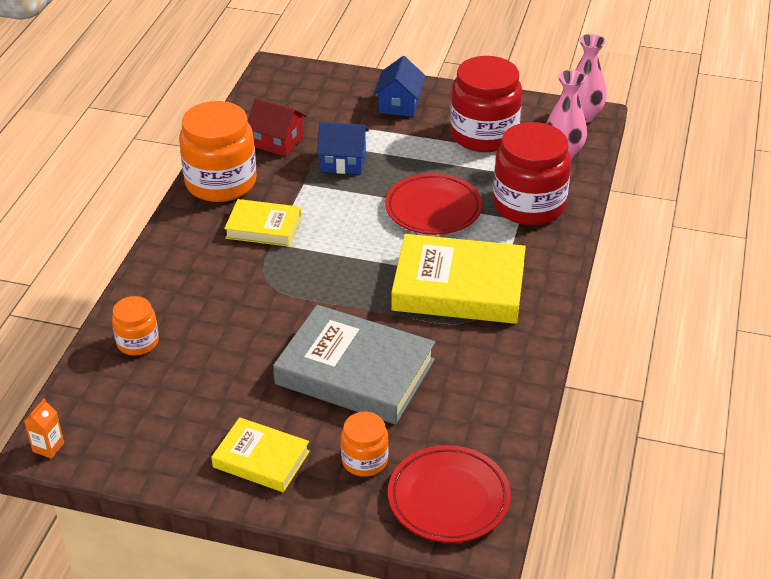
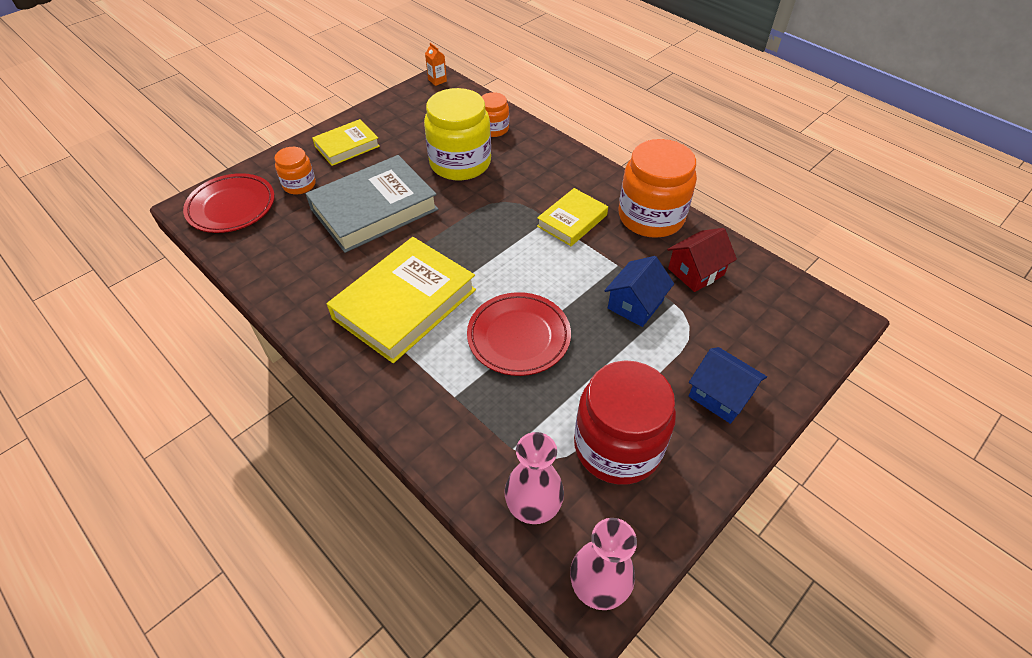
camera: 120 degrees right, 10 degrees up
(225, 341) = (460, 163): none -> yellow jar
(529, 205) = (469, 417): red jar -> none

